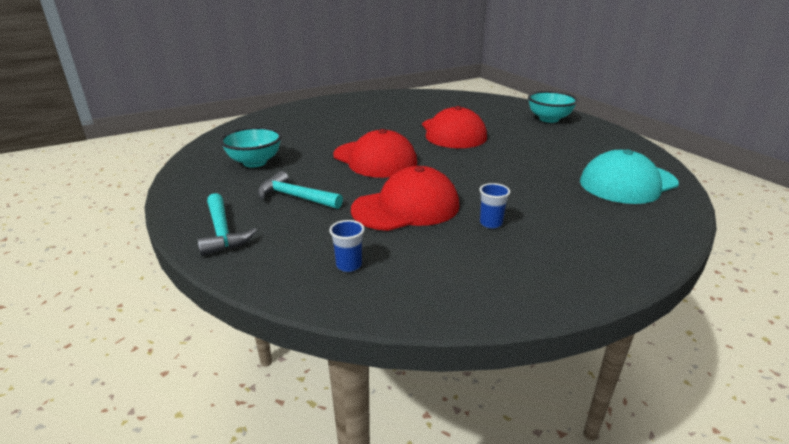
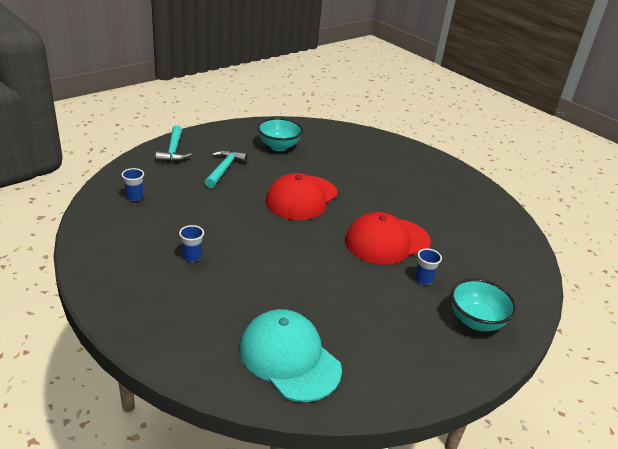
camera: 75 degrees right, 5 degrees up
(222, 232) = (173, 151): turquoise hammer -> turquoise hammer turned 60 degrees counterclockwise
(406, 207) = (214, 216): red cap -> none
(504, 127) = (423, 279): none -> blue cup

